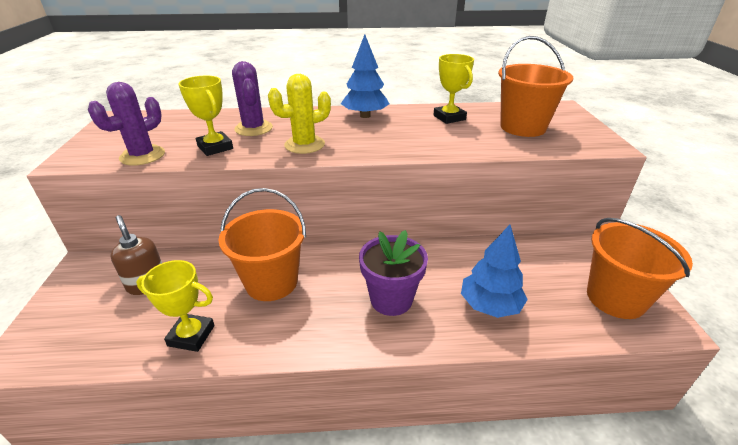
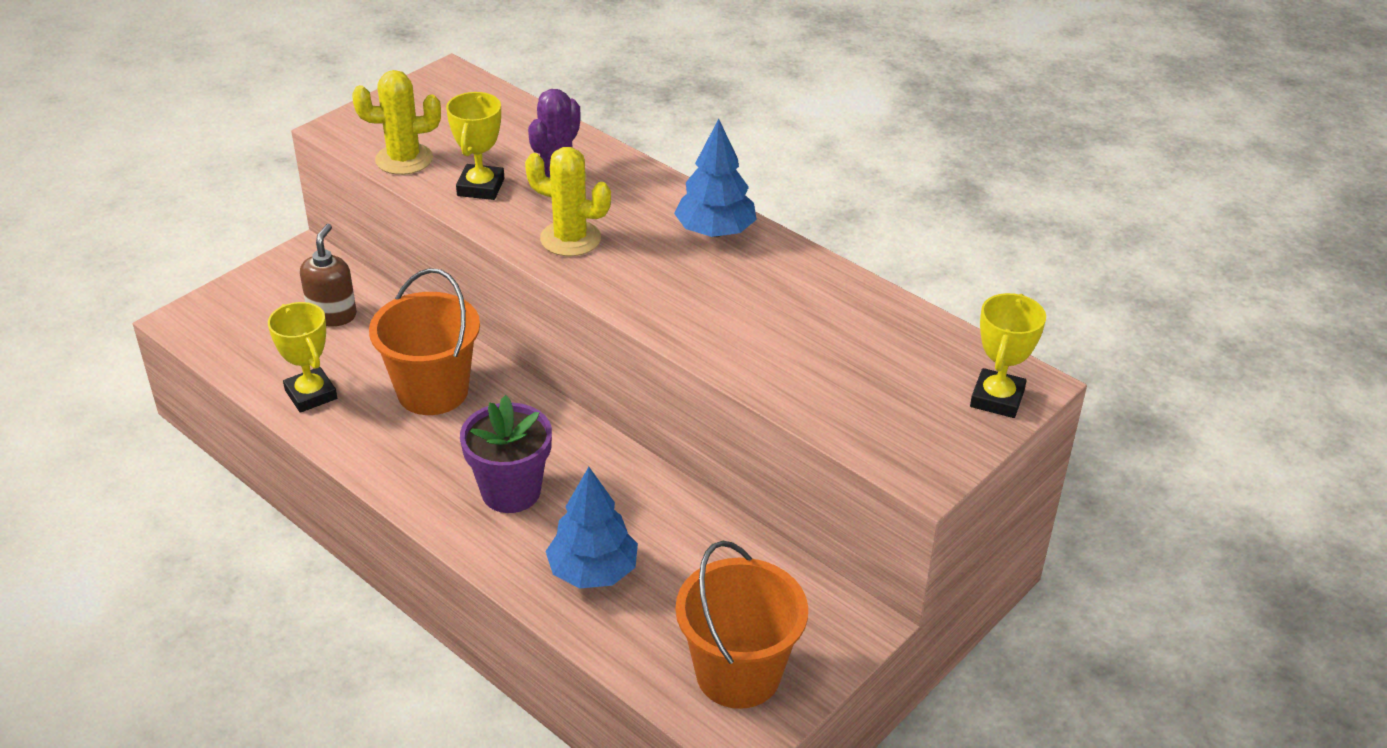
camera: 45 degrees right, 5 degrees up
(142, 156) = (404, 159): purple cactus -> yellow cactus
(449, 117) = (815, 300): yellow trophy -> yellow trophy (997, 398)
(522, 127) = (878, 376): orange bucket -> none

